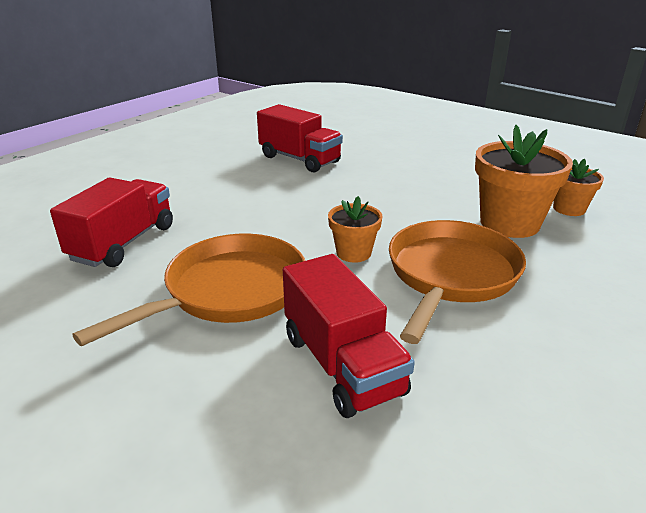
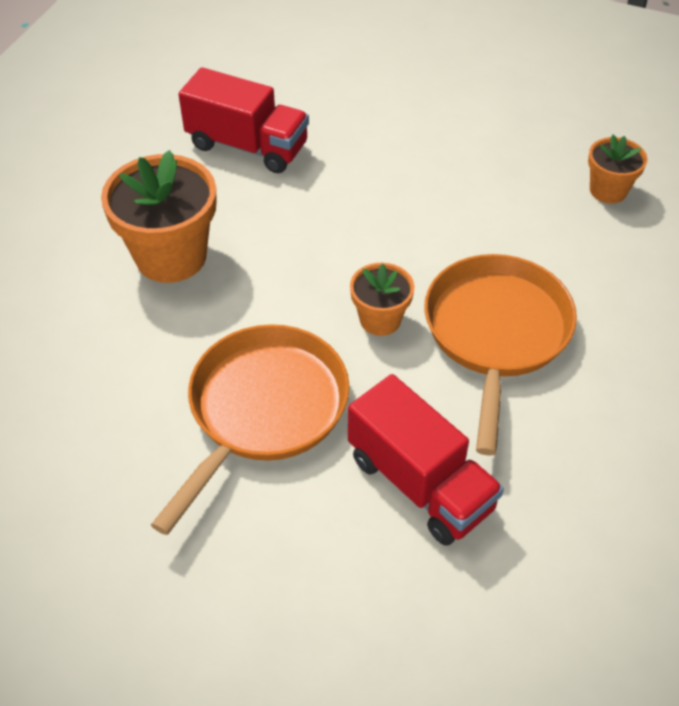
camera: 15 degrees left, 20 degrees up
(123, 243) = (96, 359): red truck -> none
(509, 223) = (544, 231): orange flower pot -> orange flower pot (171, 256)

